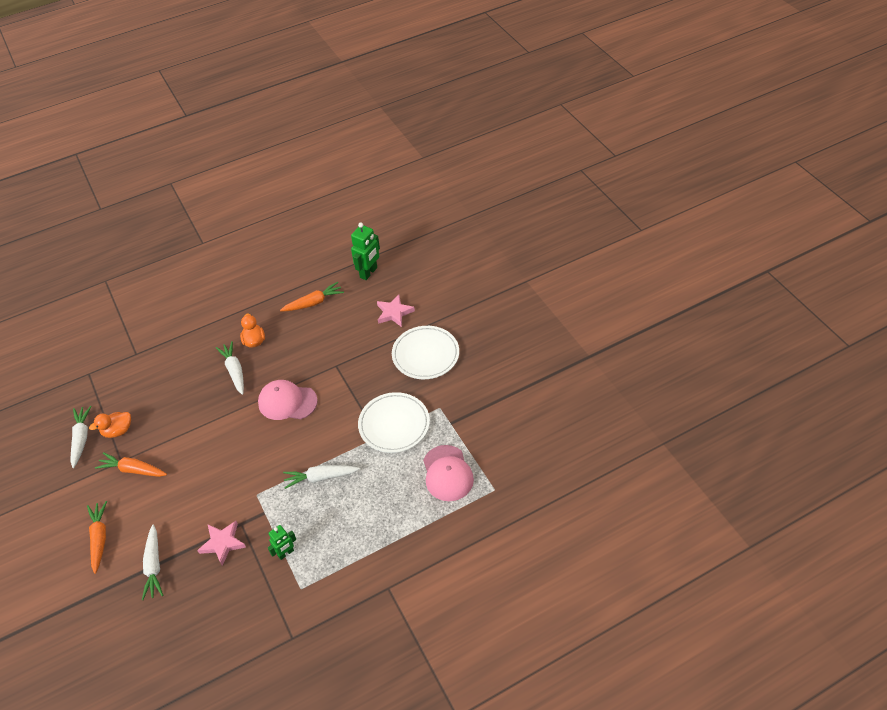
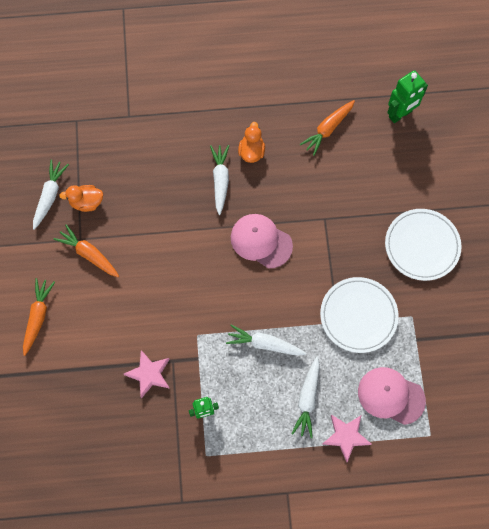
camera: 20 degrees right, 20 degrees up
(154, 565) = (79, 369): white carrot -> white carrot (307, 399)
(313, 303) = (328, 129): orange carrot -> orange carrot turned 135 degrees clockwise
(394, 313) = (408, 178): pink star -> pink star (346, 436)
(447, 473) = (391, 396): pink cap -> pink cap turned 105 degrees clockwise

